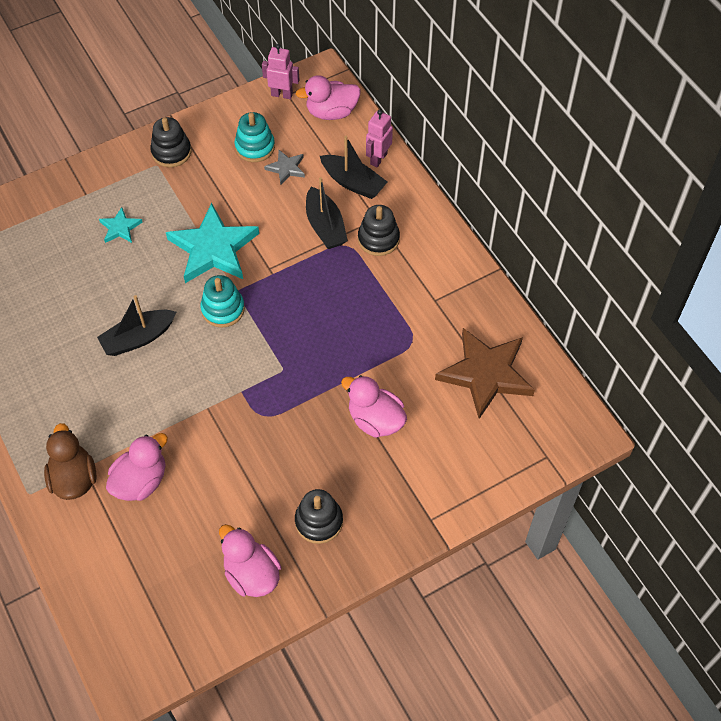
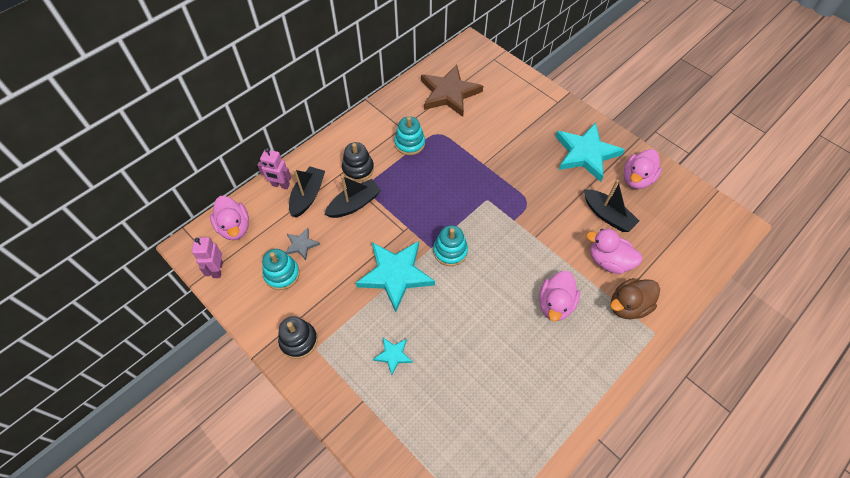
camera: 105 degrees left, 0 degrees up
(138, 338) = (496, 302): black boat -> black boat (607, 215)
(319, 521) = (586, 154): black stacking toy -> turquoise star
(375, 420) = (504, 140): pink duck -> pink duck (555, 304)
(404, 303) = (409, 143): none -> turquoise stacking toy

